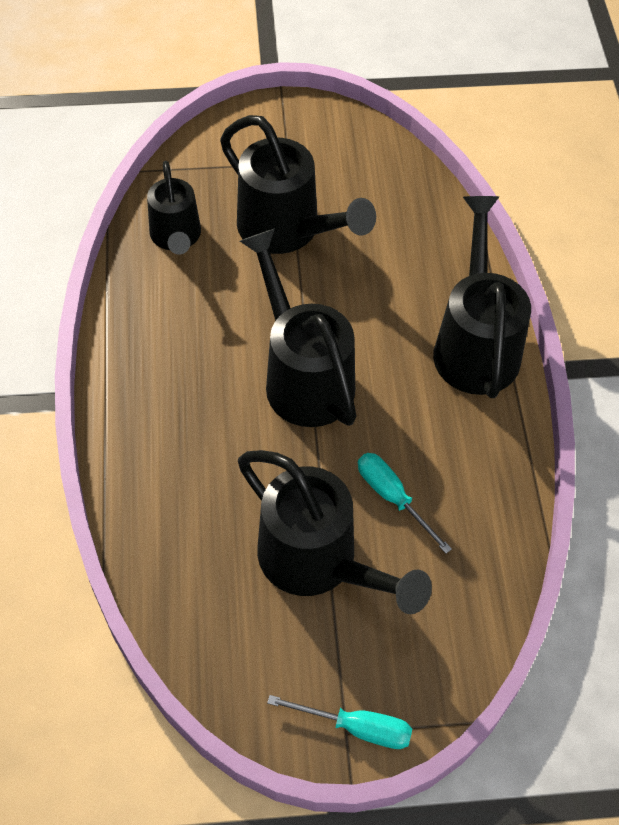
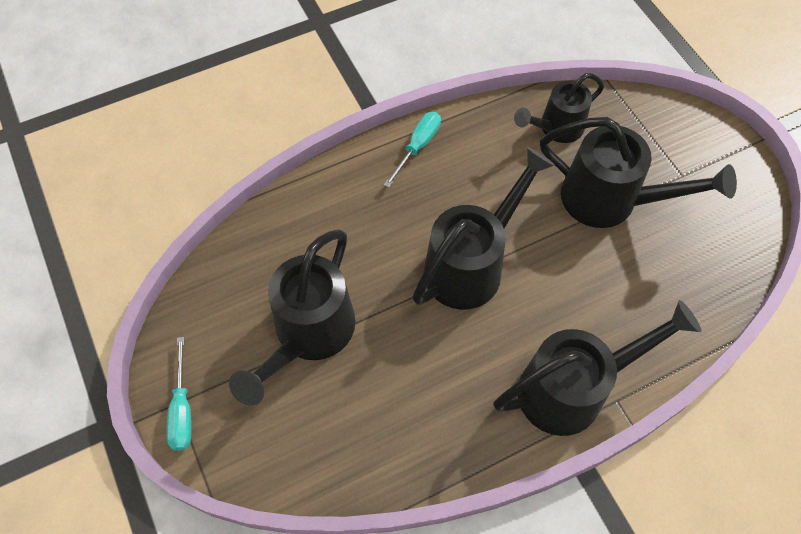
camera: 70 degrees right, 5 degrees up
(287, 230) = (610, 200): black watering can -> black watering can turned 90 degrees counterclockwise
(392, 497) = (387, 370): turquoise screwdriver -> turquoise screwdriver (417, 146)

